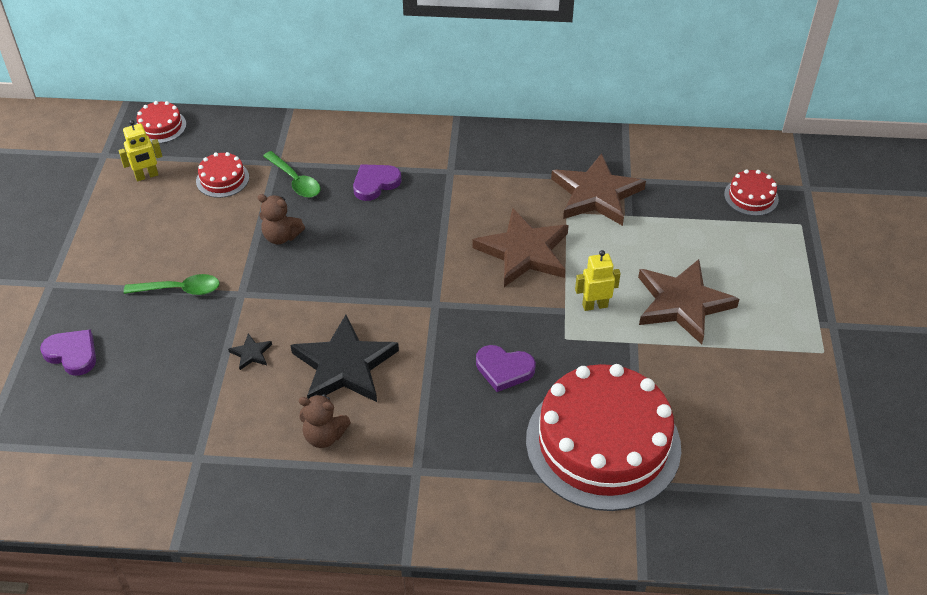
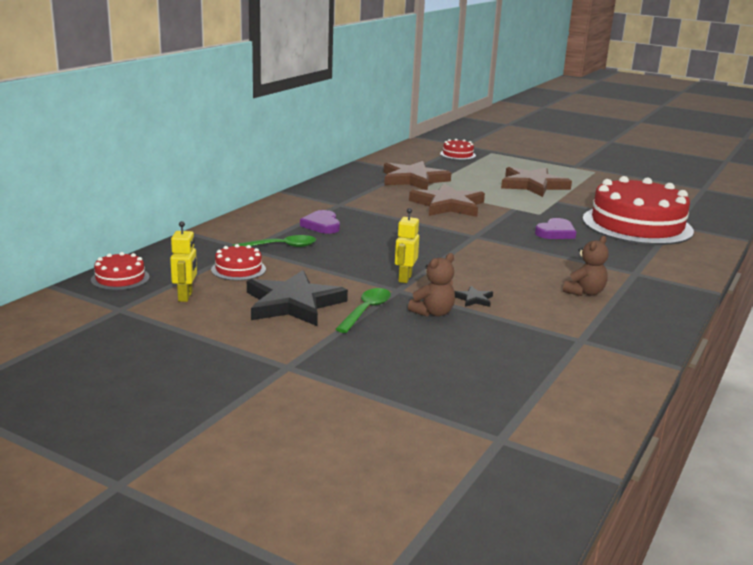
camera: 65 degrees left, 25 degrees down
(72, 354) = (405, 371): purple heart -> none
(281, 237) = (344, 264): brown teddy bear -> brown teddy bear (433, 313)
(344, 366) = (515, 272): black star -> black star (293, 303)
(595, 305) = (516, 201): yellow robot -> yellow robot (404, 278)

